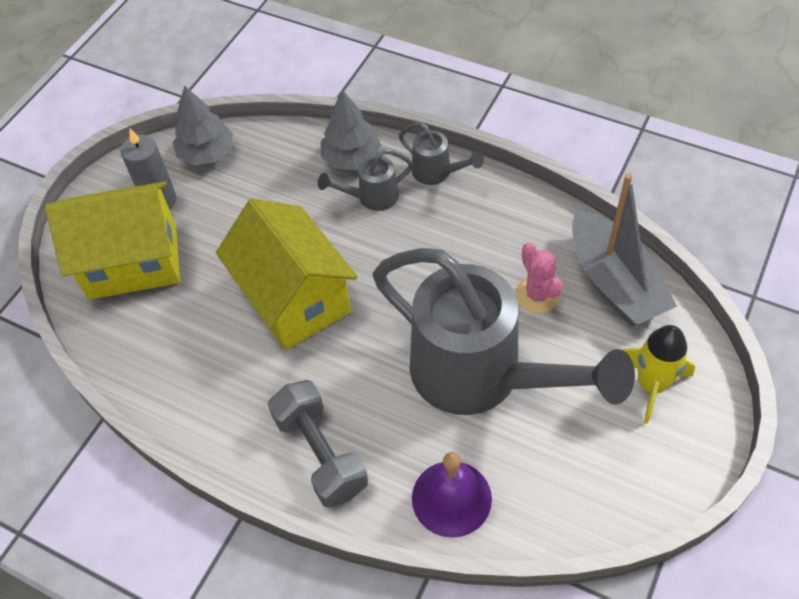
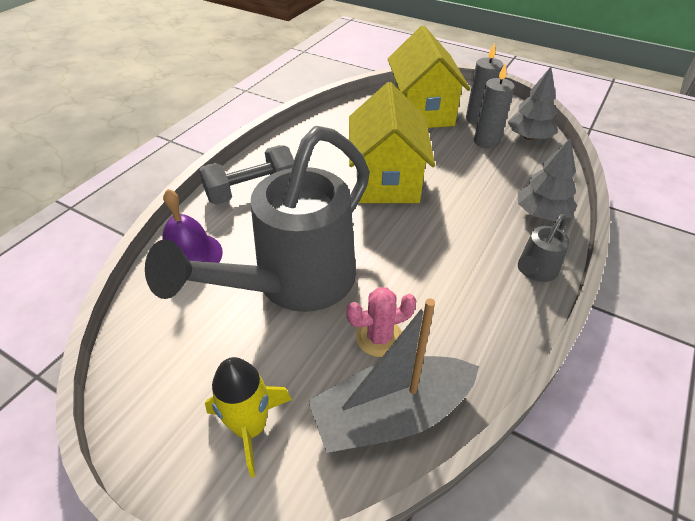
camera: 90 degrees right, 10 degrees down
(214, 195) = (486, 141): none -> grey candle
(294, 299) = (386, 179): yellow house -> yellow house turned 60 degrees counterclockwise
(372, 197) = (495, 224): grey watering can -> none

